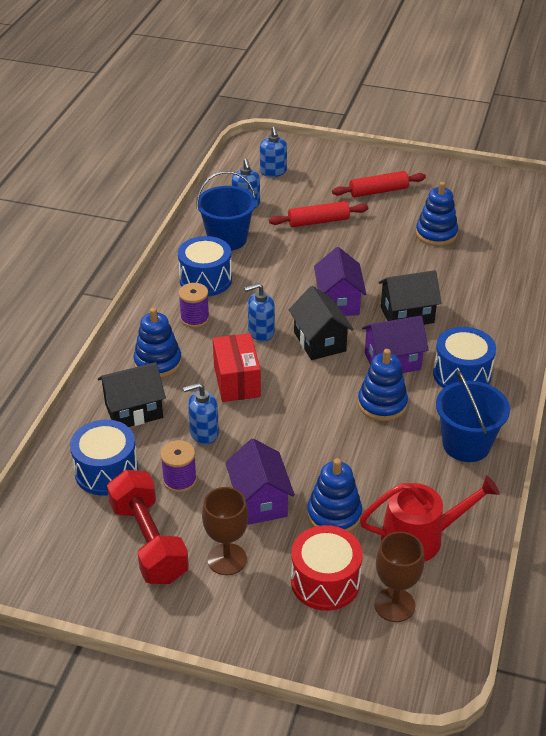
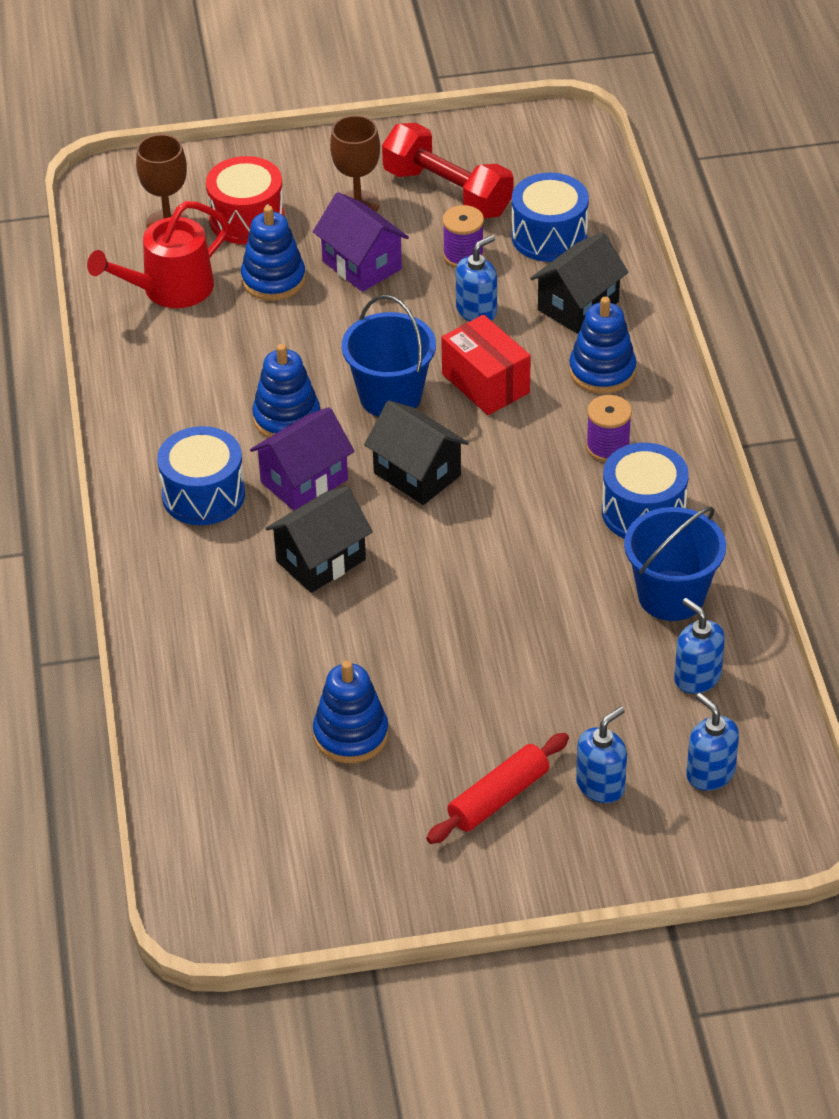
camera: 155 degrees right, 5 degrees up
(261, 332) = (504, 459): blue soap dispenser -> blue soap dispenser (600, 785)
(318, 221) = (556, 687): red rolling pin -> none
(338, 302) = (430, 545): purple house -> none
(466, 444) = (160, 405): blue bucket -> blue bucket (390, 396)

